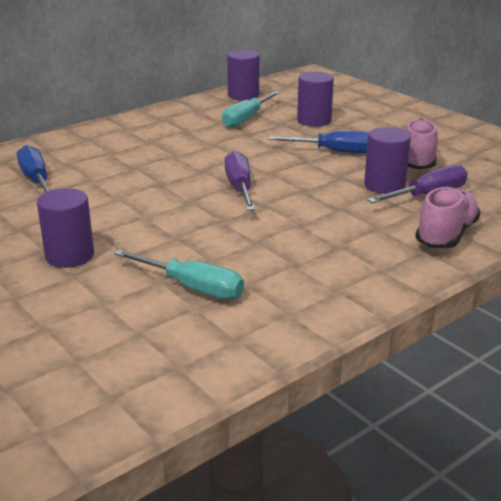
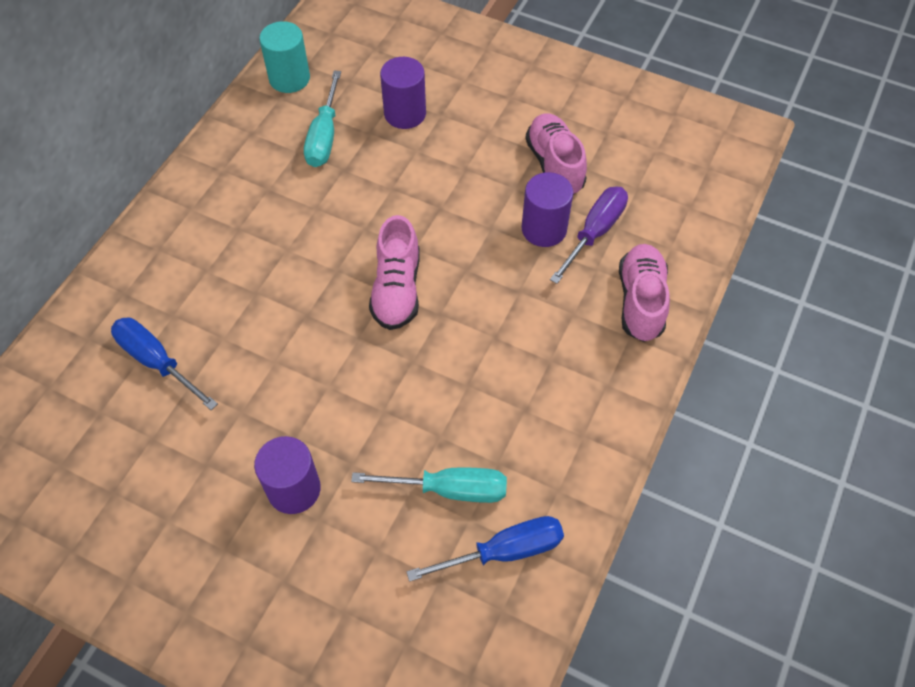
camera: 25 degrees left, 30 degrees up
(239, 187) = (397, 289): purple screwdriver -> pink shoe
(243, 95) = (289, 78): purple cylinder -> turquoise cylinder
(336, 152) = (463, 176): blue screwdriver -> blue screwdriver (505, 551)

